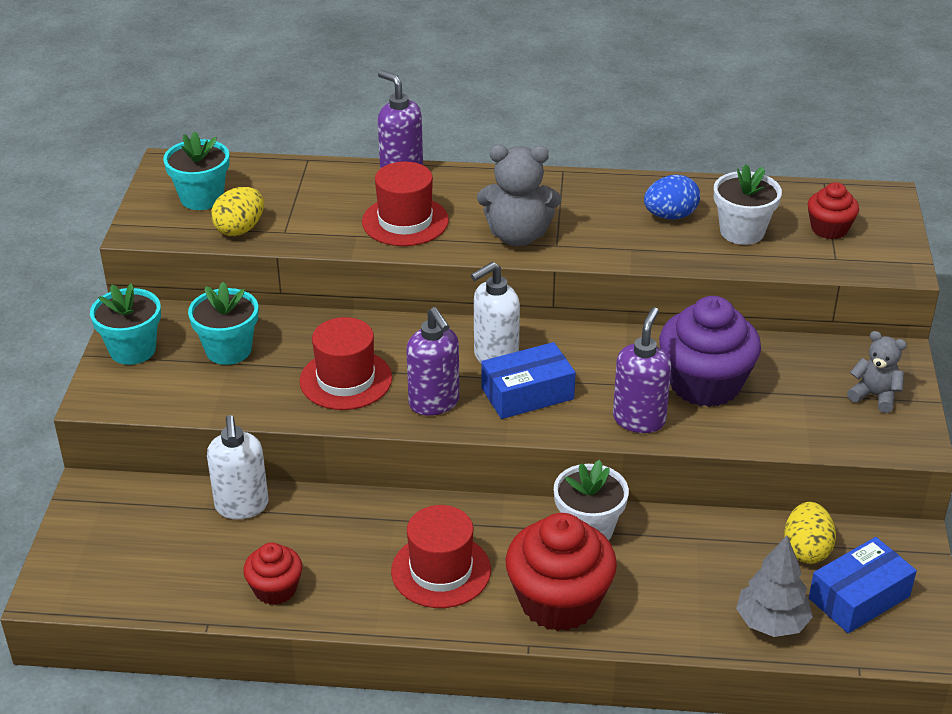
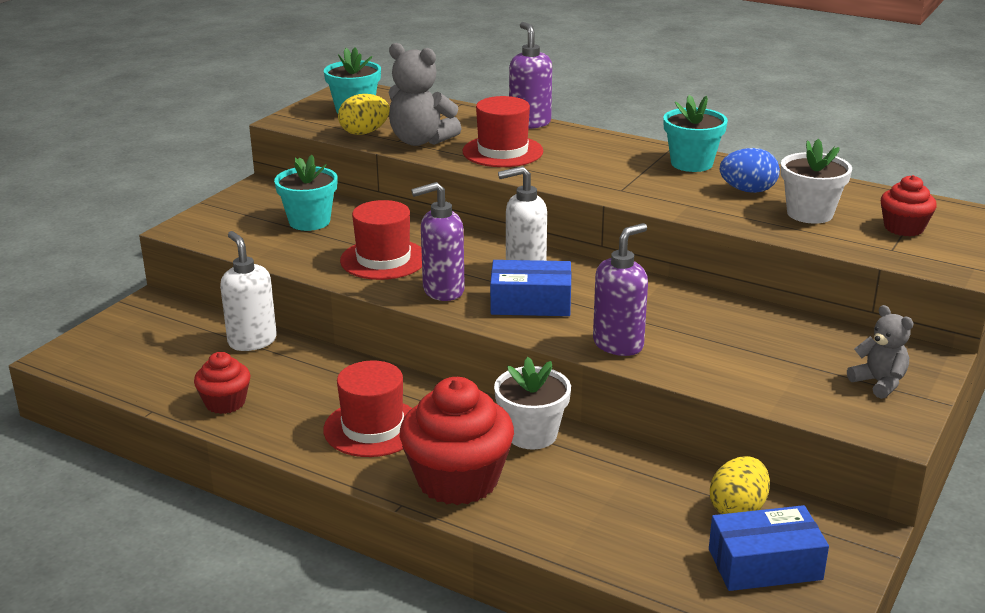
camera: 25 degrees right, 10 degrees down
(132, 350) = (238, 206): turquoise flower pot -> turquoise flower pot (691, 163)
(242, 506) = (252, 341): white soap dispenser -> white soap dispenser turned 135 degrees clockwise
(434, 403) = (442, 291): purple soap dispenser -> purple soap dispenser turned 75 degrees clockwise
(518, 236) = (591, 178): grey teddy bear -> grey teddy bear (420, 141)
(705, 384) = (706, 334): purple cupcake -> none
(771, 623) = (652, 557): grey tree -> none

